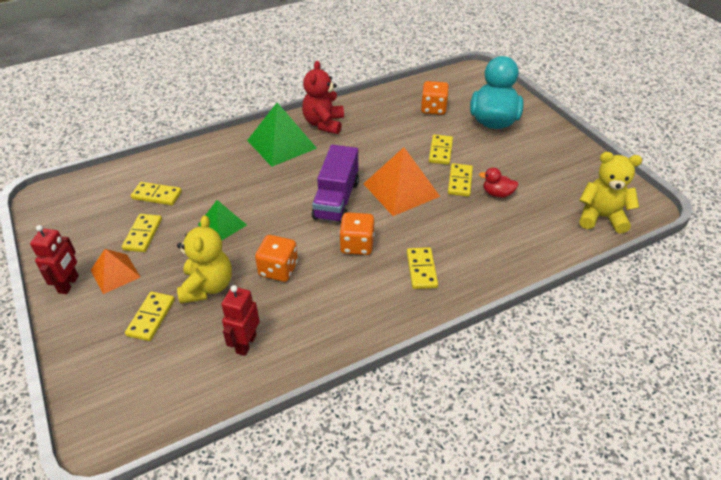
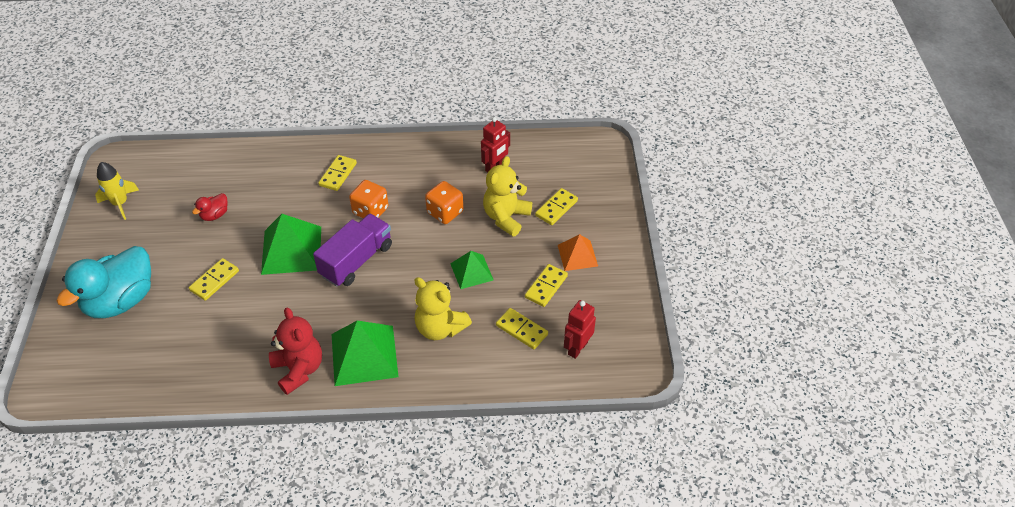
camera: 155 degrees left, 5 degrees up
(69, 284) = (617, 258): red robot -> red robot (577, 348)
(324, 124) = (299, 369): red teddy bear -> red teddy bear turned 60 degrees counterclockwise
(401, 190) = (291, 250): orange pyramid -> green pyramid
(433, 109) = (161, 345): orange dice -> none
(460, 181) = (233, 239): yellow domino -> none
(497, 194) = (215, 215): red duck -> red duck turned 90 degrees clockwise
(587, 176) = (120, 203): none -> yellow rocket
(601, 217) = (160, 165): yellow teddy bear -> yellow teddy bear (440, 328)

